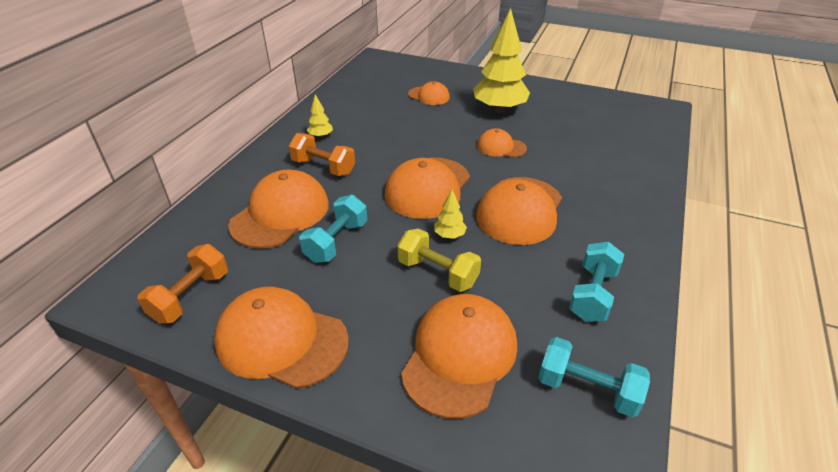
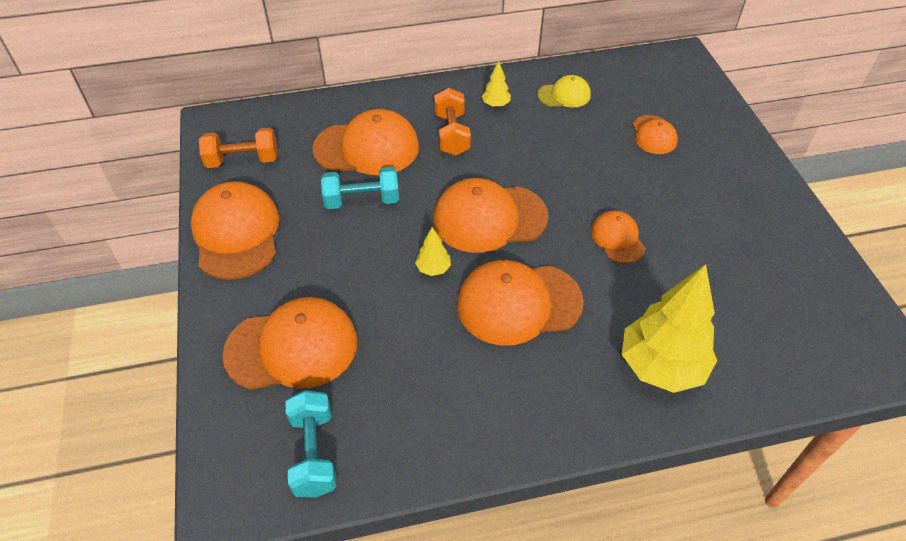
camera: 55 degrees right, 10 degrees up
(351, 108) = (564, 95): none -> yellow cap
(438, 273) = (377, 285): yellow dumbbell -> none
(499, 110) = (693, 203): yellow tree -> yellow tree (661, 366)
(592, 294) = (438, 414): turquoise dumbbell -> none

